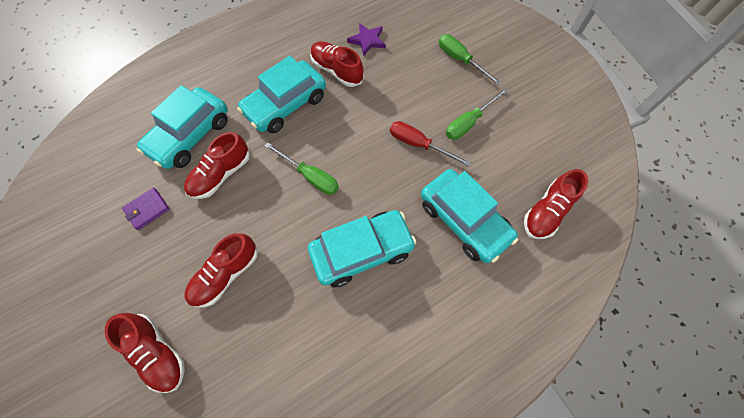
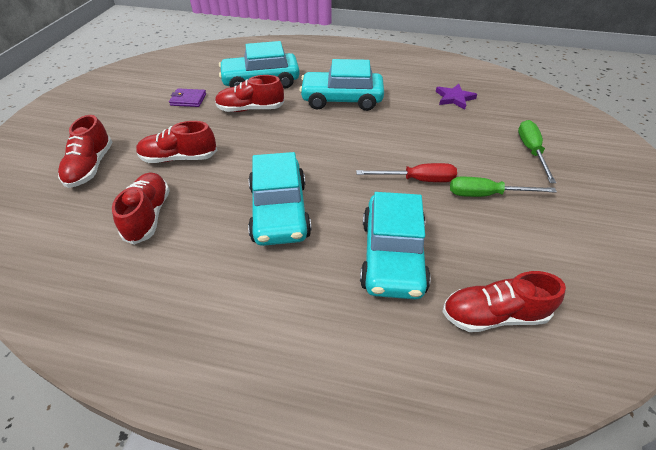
camera: 45 degrees right, 20 degrees down
(310, 176) = (304, 145): green screwdriver -> none
(337, 71) = (405, 102): red shoe -> red shoe (148, 215)
(362, 251) = (279, 211): turquoise car -> turquoise car turned 60 degrees clockwise
(419, 144) = (417, 180): red screwdriver -> red screwdriver turned 105 degrees clockwise

